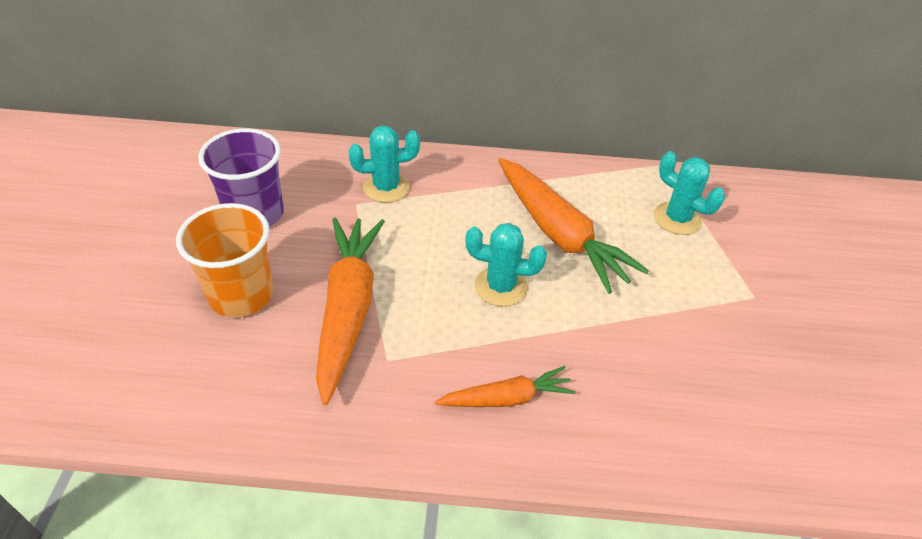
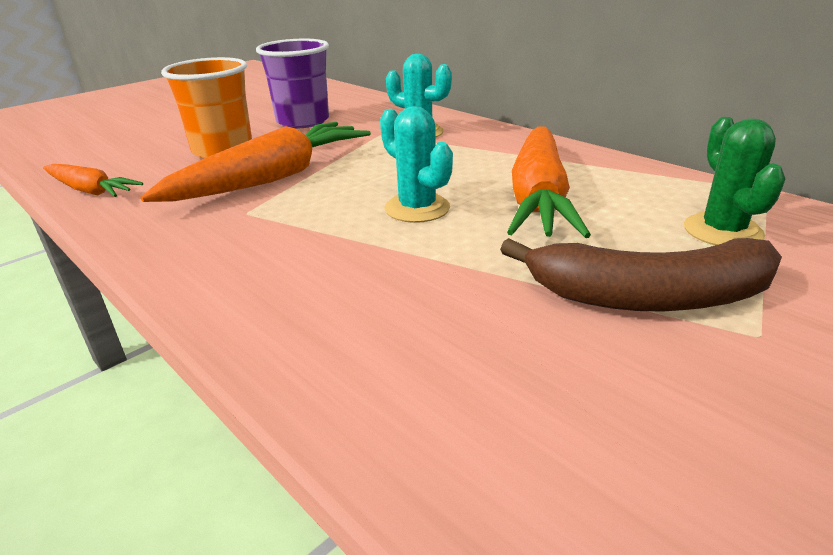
camera: 45 degrees right, 15 degrees down
(506, 398) = (289, 274): orange carrot -> orange carrot (90, 190)
(677, 218) = (722, 231): turquoise cactus -> green cactus
(694, 296) = (649, 296): none -> brown banana

